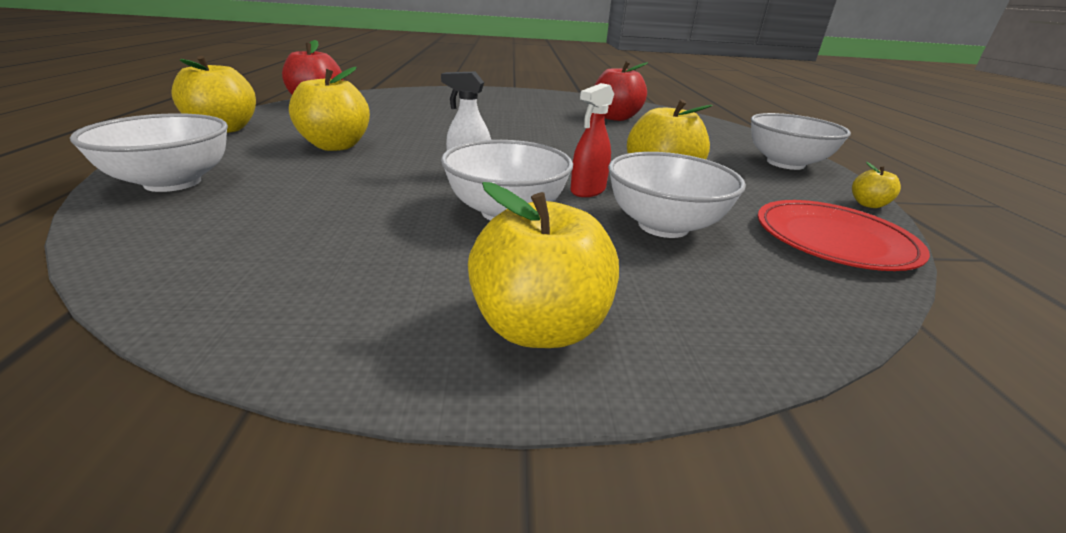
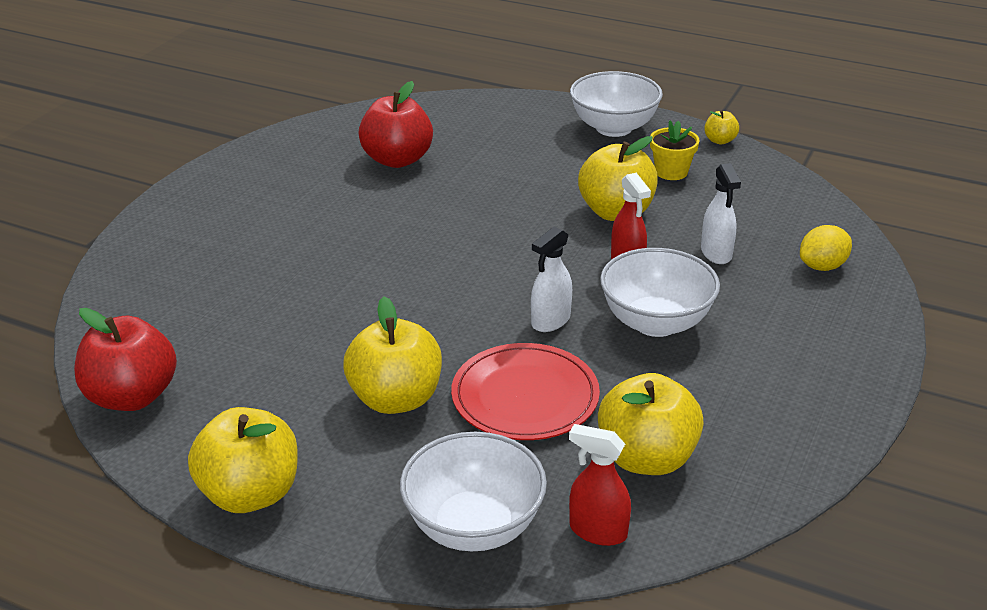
camera: 60 degrees left, 5 degrees up
(150, 226) = (597, 531): none -> red spray bottle
(539, 327) = (831, 354): yellow apple -> yellow apple (646, 458)
(663, 226) = (716, 253): white bowl -> white spray bottle
(737, 294) = (822, 266): none -> yellow lemon
(766, 190) = (671, 172): none -> yellow flower pot
(834, 239) = (768, 190): red plate -> red plate (525, 396)

